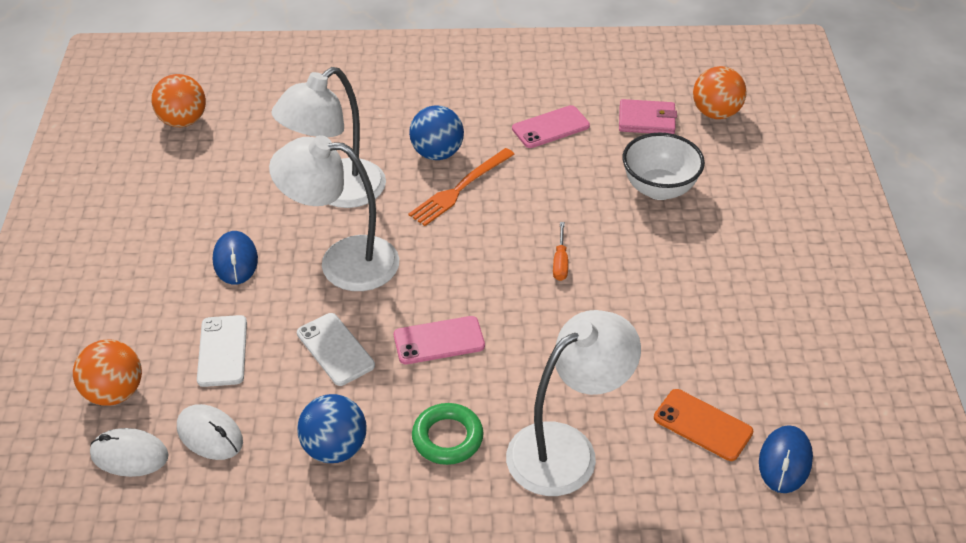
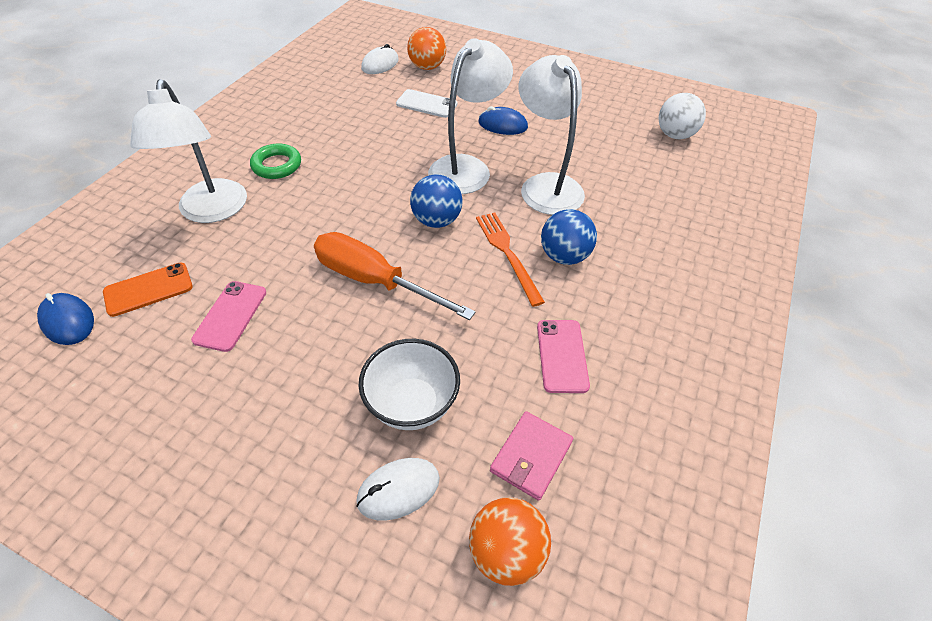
camera: 115 degrees right, 5 degrees up
(183, 121) = (674, 135): orange ball -> white ball
(210, 435) = (368, 88): white mouse -> white mouse (398, 490)
(335, 349) = (389, 143): white phone -> none
(335, 448) = (315, 123): blue ball -> blue ball (436, 220)
(439, 341) = (355, 187): pink phone -> pink phone (230, 315)
(560, 262) = (375, 281): orange screwdriver -> orange screwdriver, size x2.40

